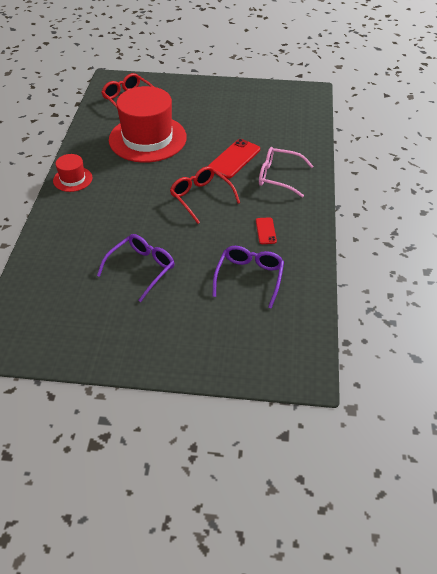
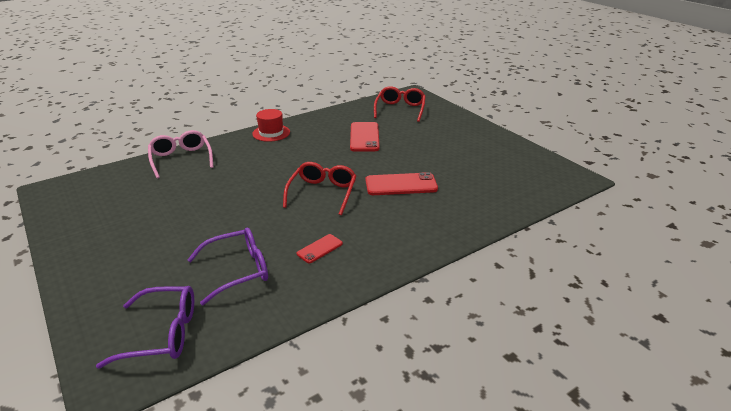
camera: 50 degrees right, 15 degrees down
(141, 269) = (193, 208): purple glasses -> purple glasses (162, 334)
(147, 138) = (364, 137): red hat -> red phone
(278, 177) = (412, 219): pink glasses -> pink glasses (181, 159)

